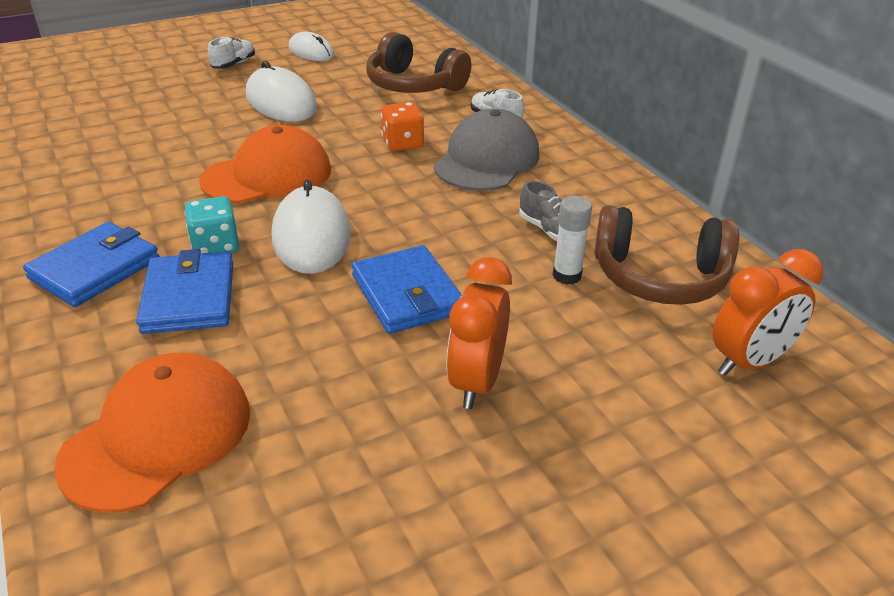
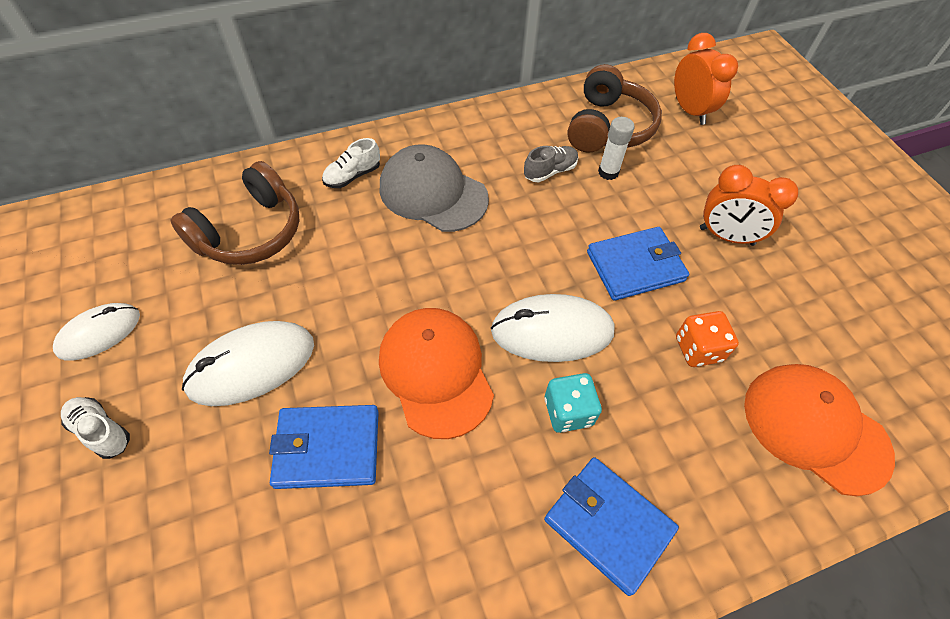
camera: 85 degrees left, 20 degrees up
(189, 297) = (649, 426): blue wallet -> blue wallet (327, 448)
(402, 143) = (388, 252): orange dice -> orange dice (698, 349)

